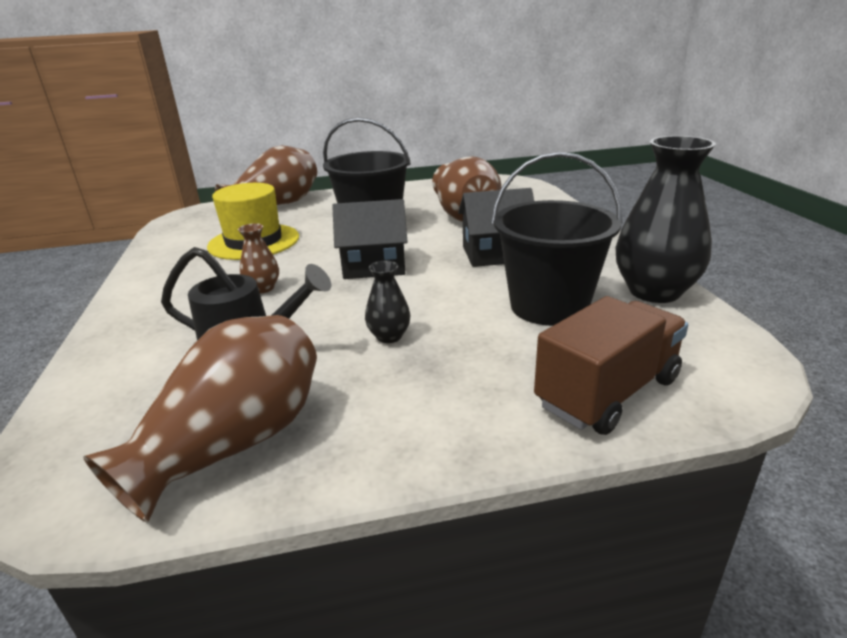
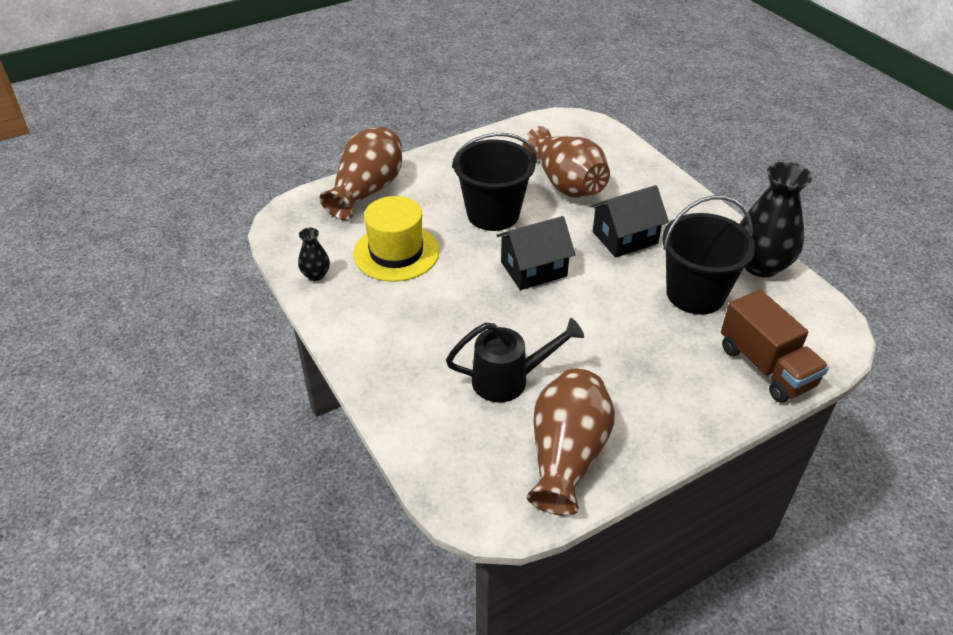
camera: 20 degrees left, 15 degrees up
(263, 288) = (460, 313): brown vase -> none
(389, 336) = (600, 346): black vase -> black vase (316, 275)
(607, 392) = (766, 367): brown truck -> brown truck turned 120 degrees clockwise

